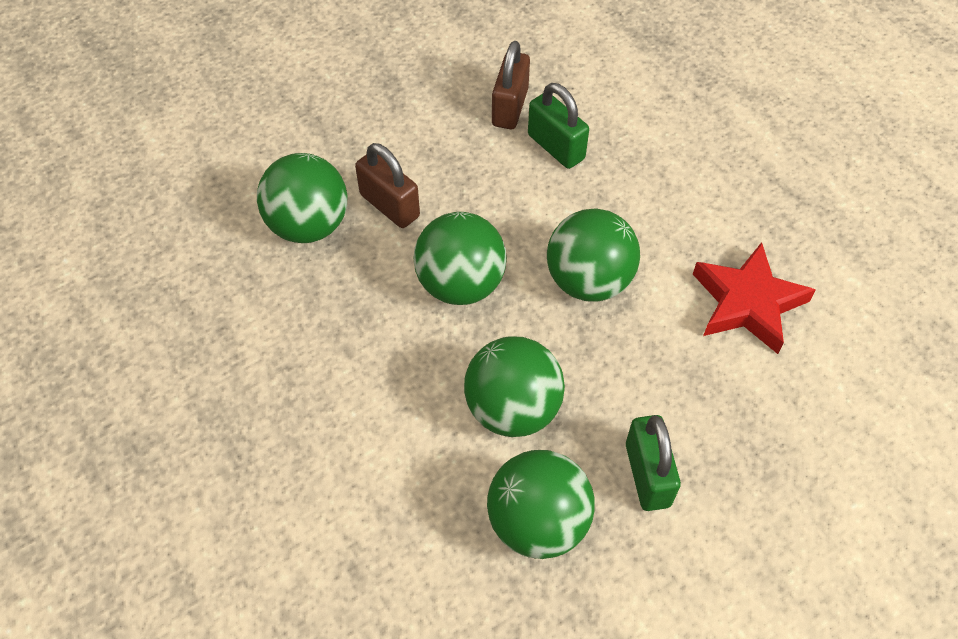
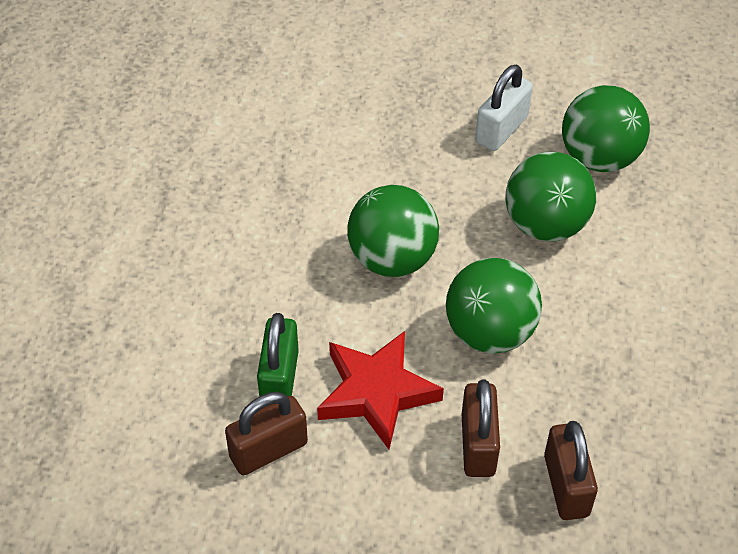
camera: 135 degrees left, 5 degrees down
(308, 225) = (566, 485): green ball -> brown padlock
(647, 475) = (501, 129): green padlock -> white padlock
(747, 303) = (305, 161): red star -> red star (376, 392)

